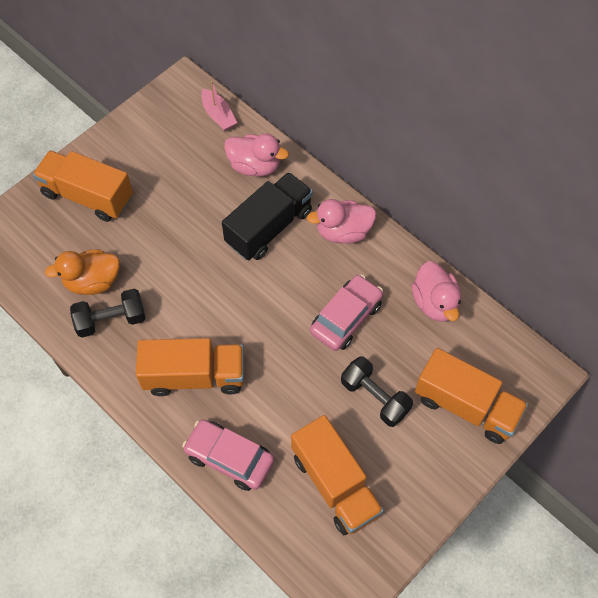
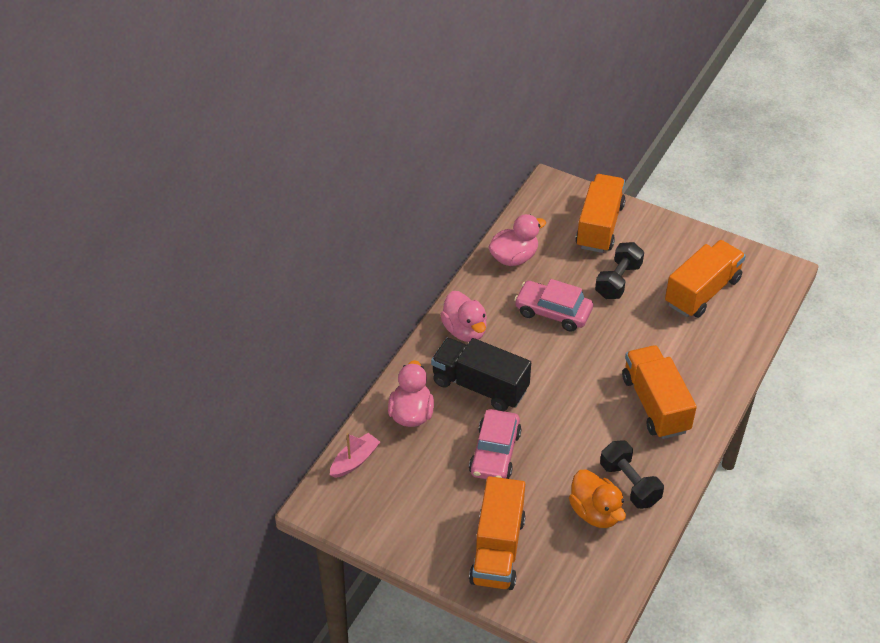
camera: 105 degrees left, 15 degrees down
(229, 458) = (715, 362): pink car -> pink car (495, 453)

